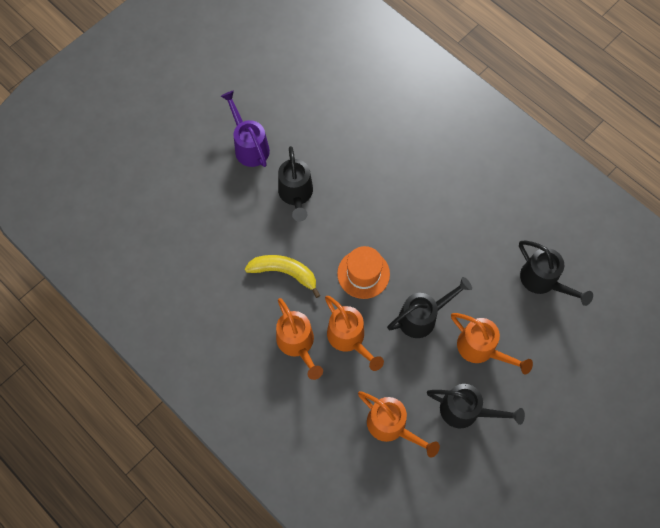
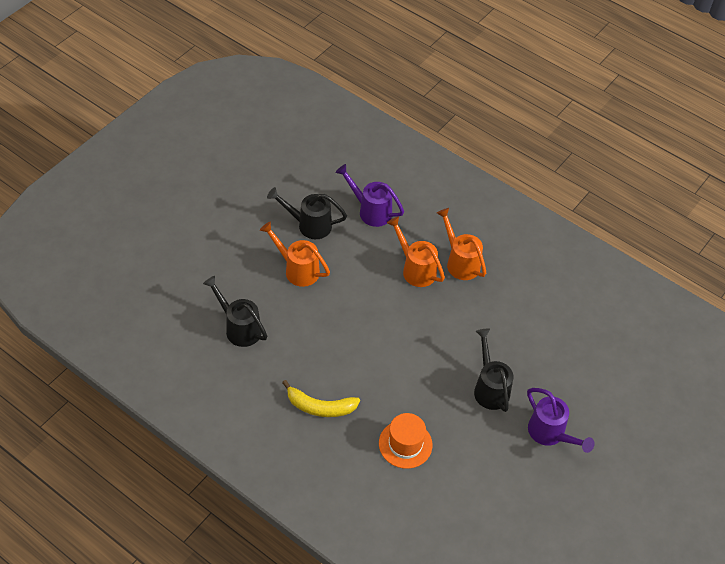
camera: 170 degrees right, 15 degrees down
(284, 272) = (484, 317): yellow banana -> yellow banana (320, 407)
(363, 274) = (411, 321): orange hat -> orange hat (405, 444)
(391, 426) = (371, 211): orange watering can -> purple watering can
(422, 317) = (352, 290): black watering can -> none

